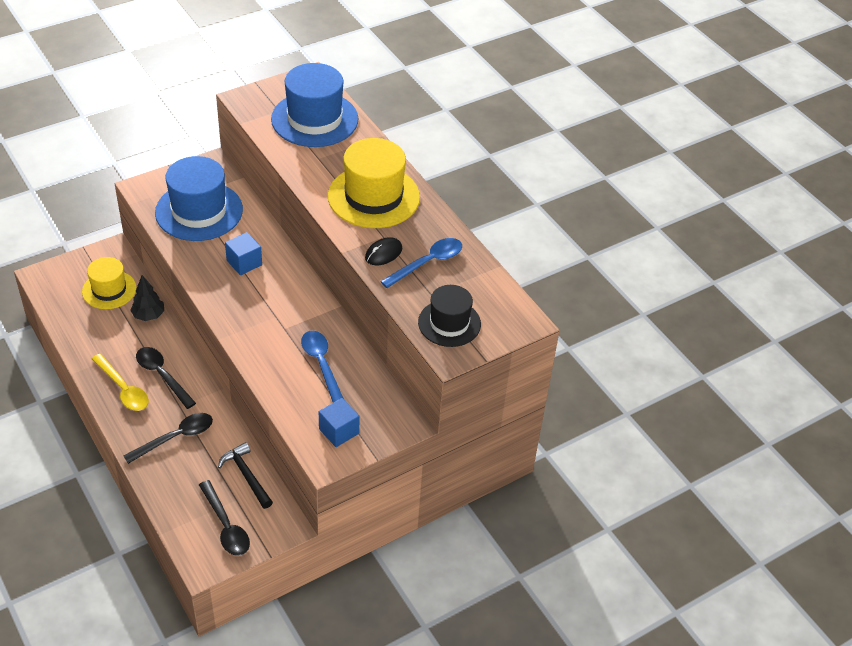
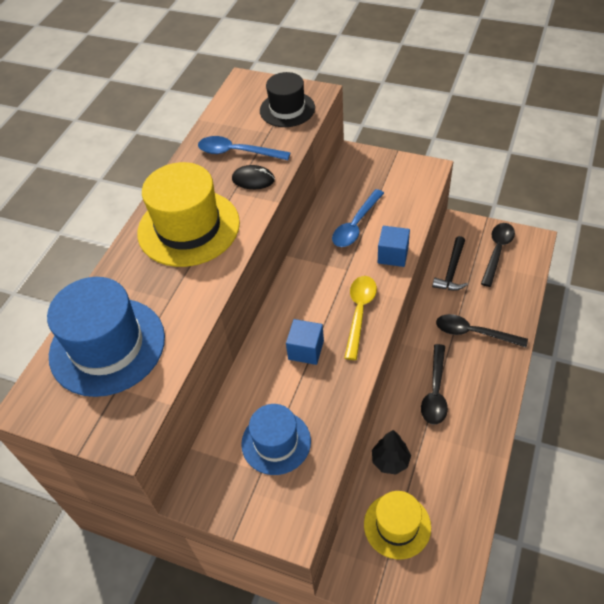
camera: 120 degrees left, 5 degrees up
(123, 389) = (477, 405): yellow spoon -> yellow spoon (359, 312)
(199, 211) = (276, 442): blue hat -> blue hat, size x0.62
(339, 431) = (399, 179): blue cube -> blue cube (393, 255)

